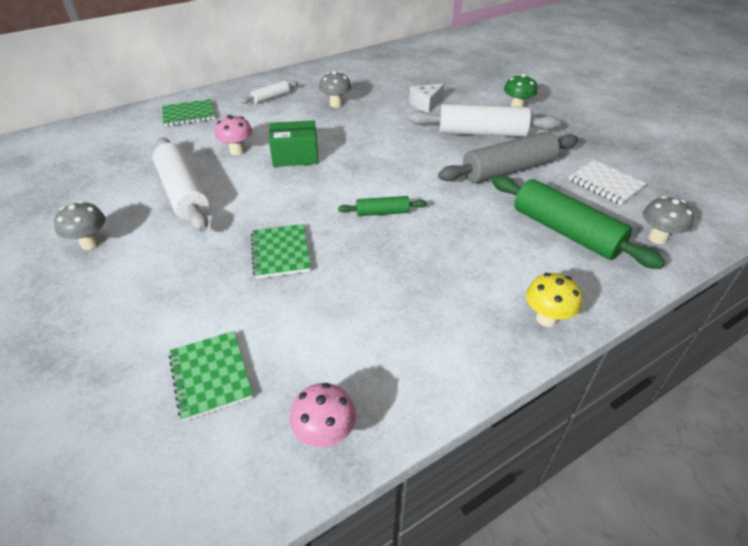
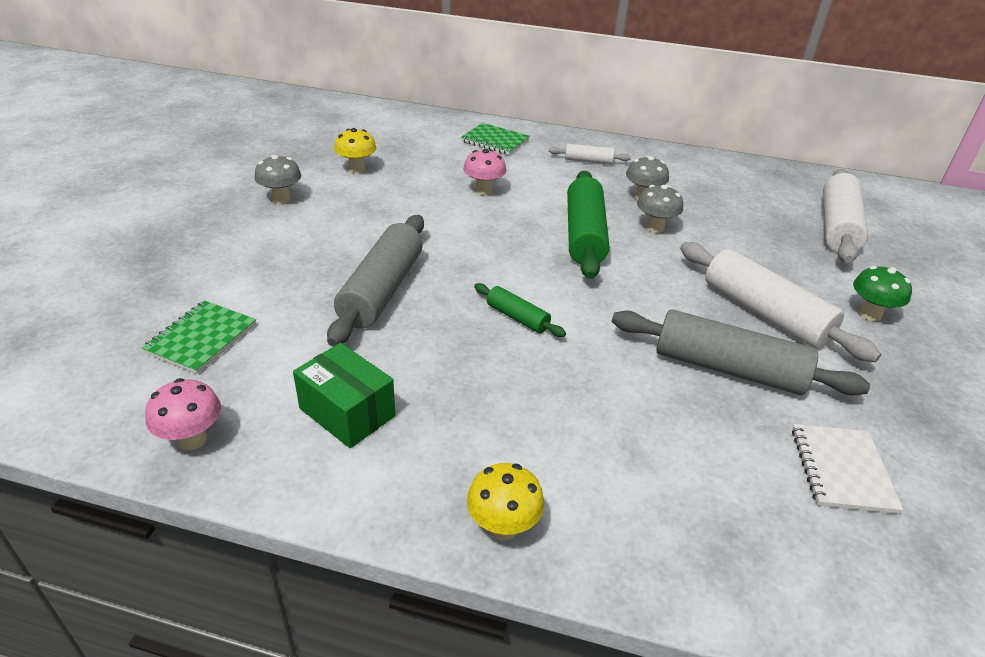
camera: 45 degrees right, 5 degrees down
(117, 187) = (357, 169): none -> yellow mushroom
(183, 193) = (391, 200): white rolling pin -> white rolling pin (837, 227)
(280, 252) = (382, 290): green notebook -> grey rolling pin
(295, 156) = (524, 222): green box -> green box (347, 412)
(425, 104) = (747, 248): white cheese -> none
(565, 232) = (681, 473): green rolling pin -> green rolling pin (584, 235)
(657, 238) = (801, 577): grey mushroom -> grey mushroom (655, 228)

